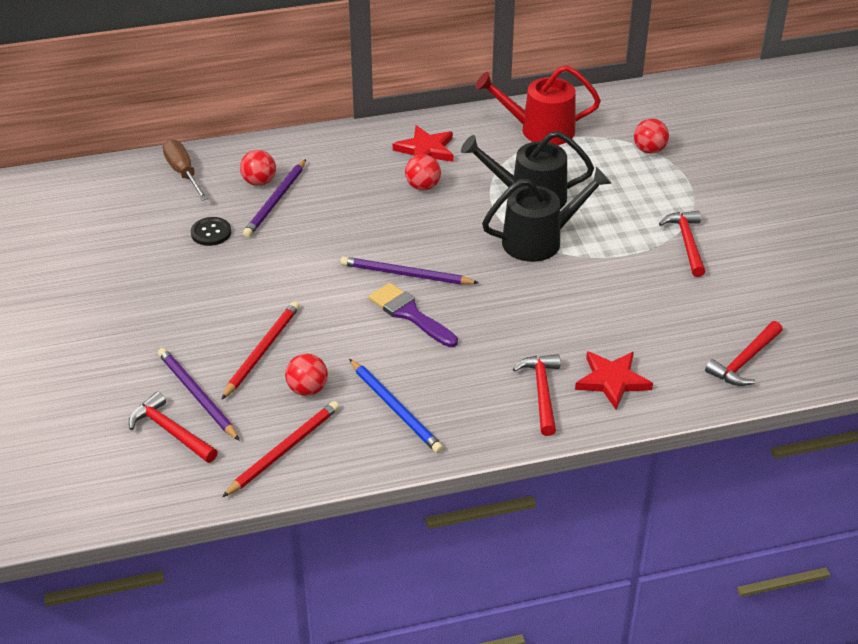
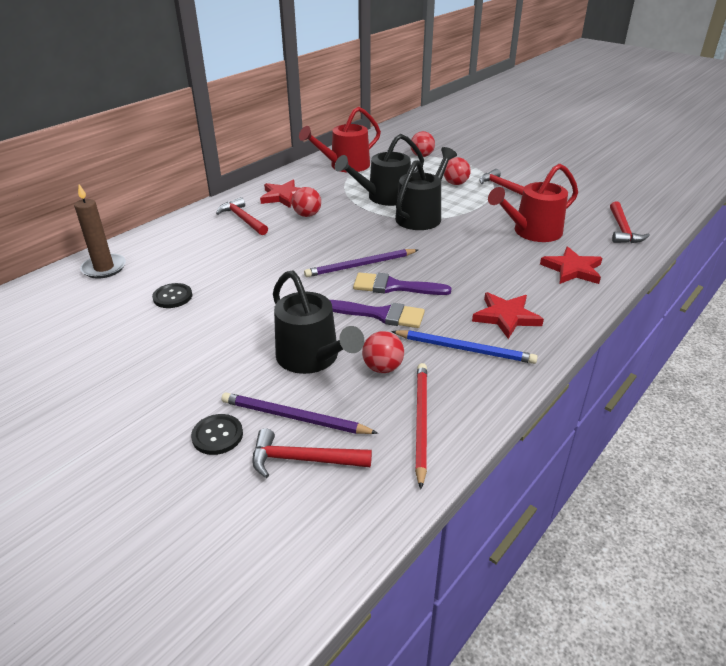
camera: 35 degrees left, 5 degrees down
(132, 381) = (217, 435): none -> black button
(183, 173) = (104, 268): brown screwdriver -> brown candle
(259, 182) = (178, 252): red ball -> red ball (455, 183)
(262, 351) = (312, 358): red pencil -> black watering can
(276, 201) = (205, 259): purple pencil -> none
(363, 337) = (380, 314): none -> purple brush
(473, 397) = (506, 317): none -> red star
(542, 392) = (543, 294): red hammer -> red hammer (243, 219)
(634, 316) = (532, 232): none -> red watering can

